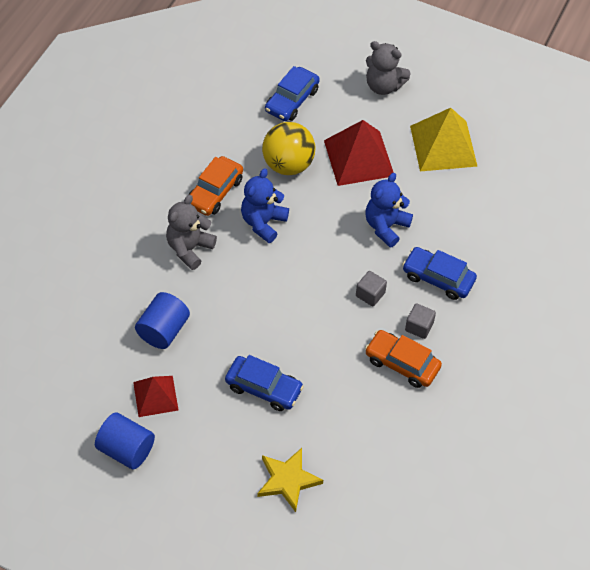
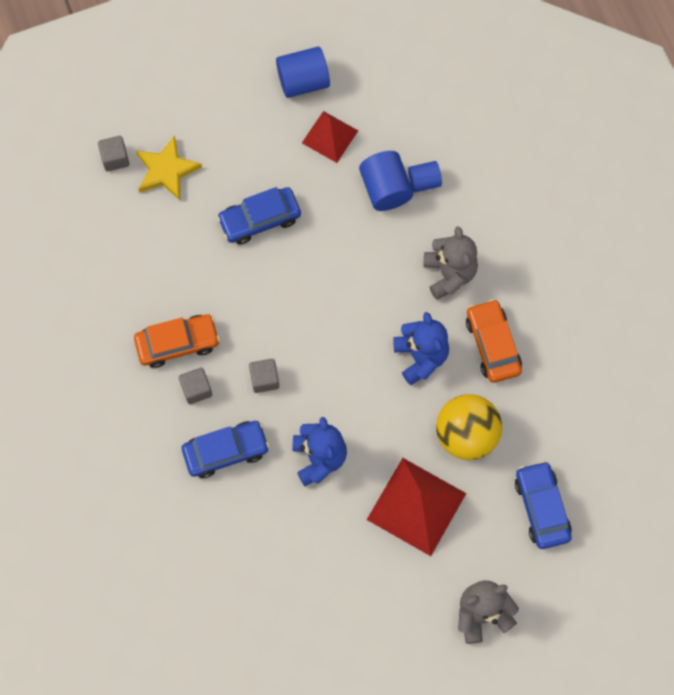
camera: 135 degrees right, 15 degrees up
(135, 312) = (424, 181): none -> blue cylinder
(314, 524) = (115, 158): none -> grey cube
(443, 146) = (358, 599): yellow pyramid -> none

